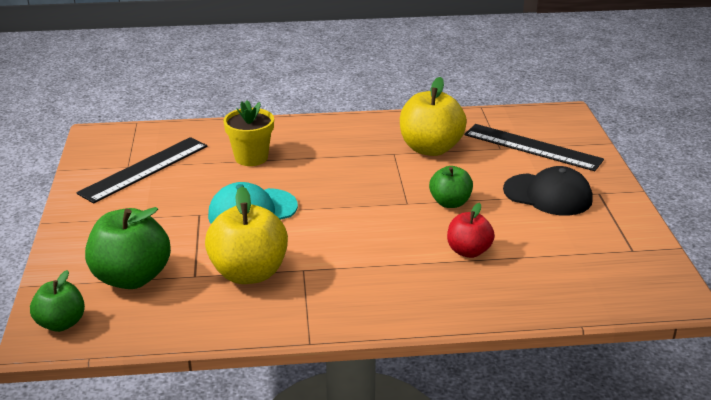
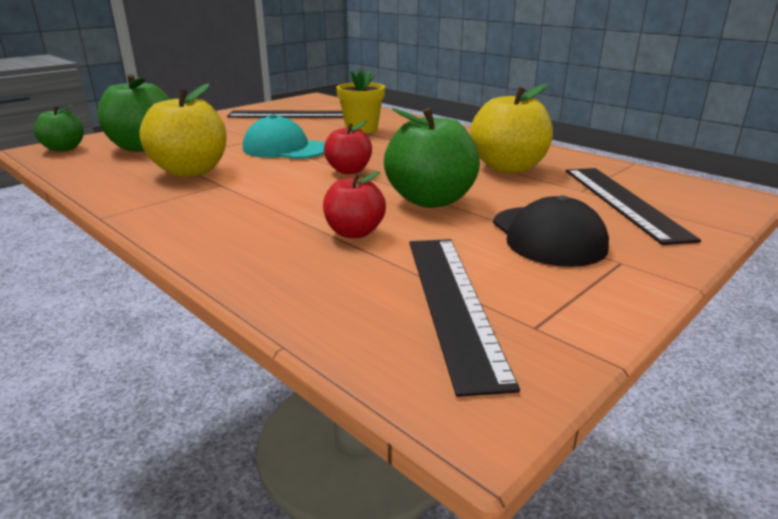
camera: 50 degrees right, 5 degrees down
(350, 206) = (349, 171): none -> red apple
(450, 203) = (430, 200): green apple -> green apple, size x1.68
(589, 260) = (453, 302): none -> black ruler

